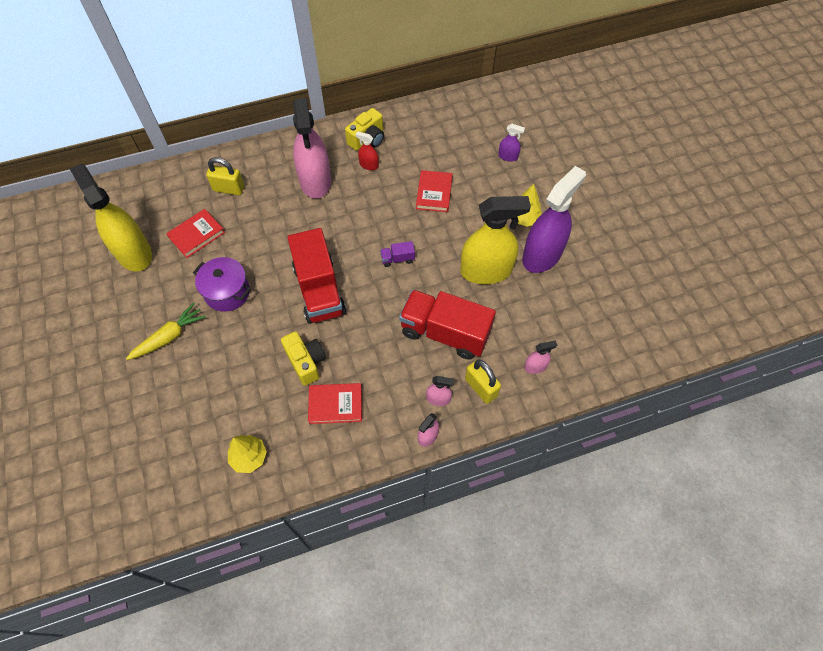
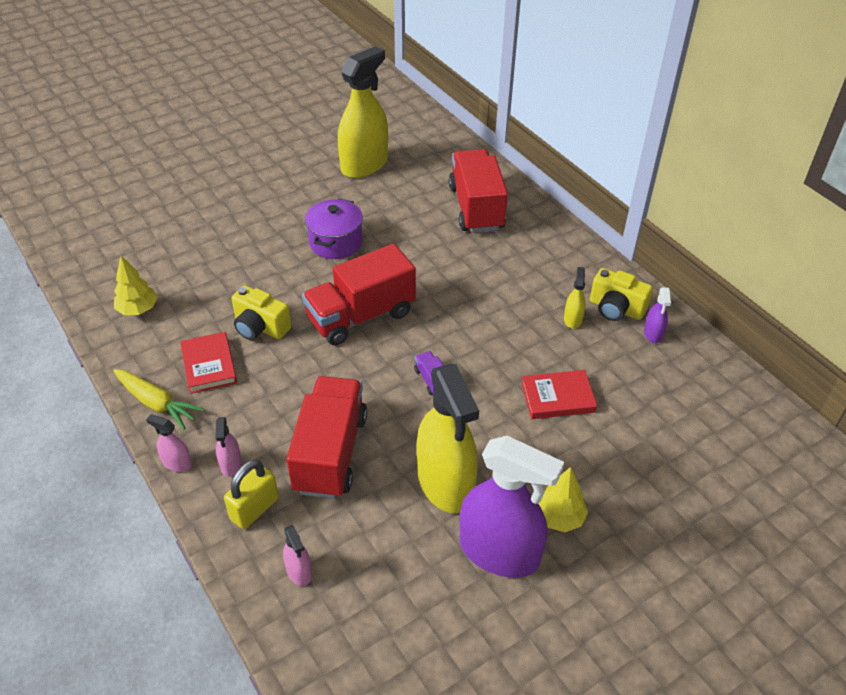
camera: 75 degrees right, 15 degrees down
(169, 336) = (270, 216): yellow carrot -> yellow carrot (157, 403)
(196, 235) = (403, 201): red book -> none
(229, 189) = (476, 208): yellow padlock -> red truck
(306, 362) = (260, 327): yellow camera -> yellow camera turned 75 degrees clockwise
(315, 181) = (522, 275): pink spray bottle -> none
(369, 165) = (572, 319): red spray bottle -> yellow spray bottle
(508, 156) = (672, 475): purple spray bottle -> purple spray bottle (653, 334)

